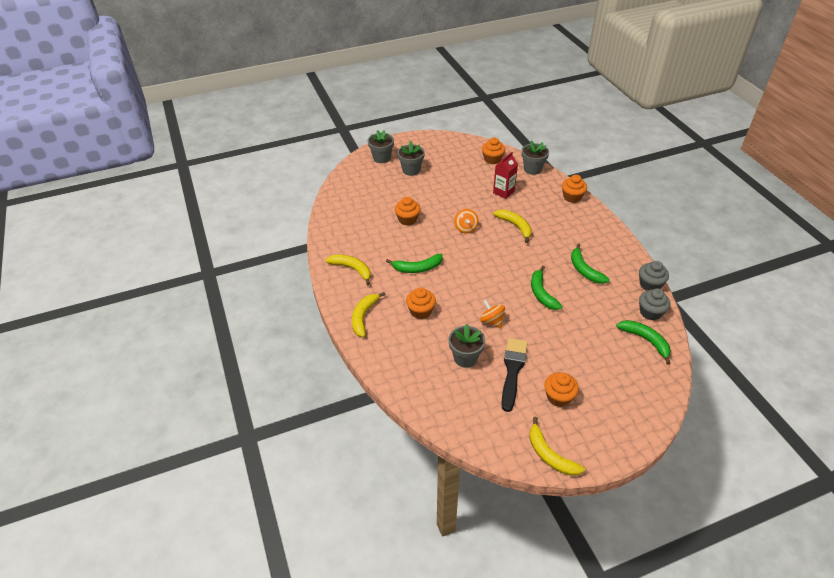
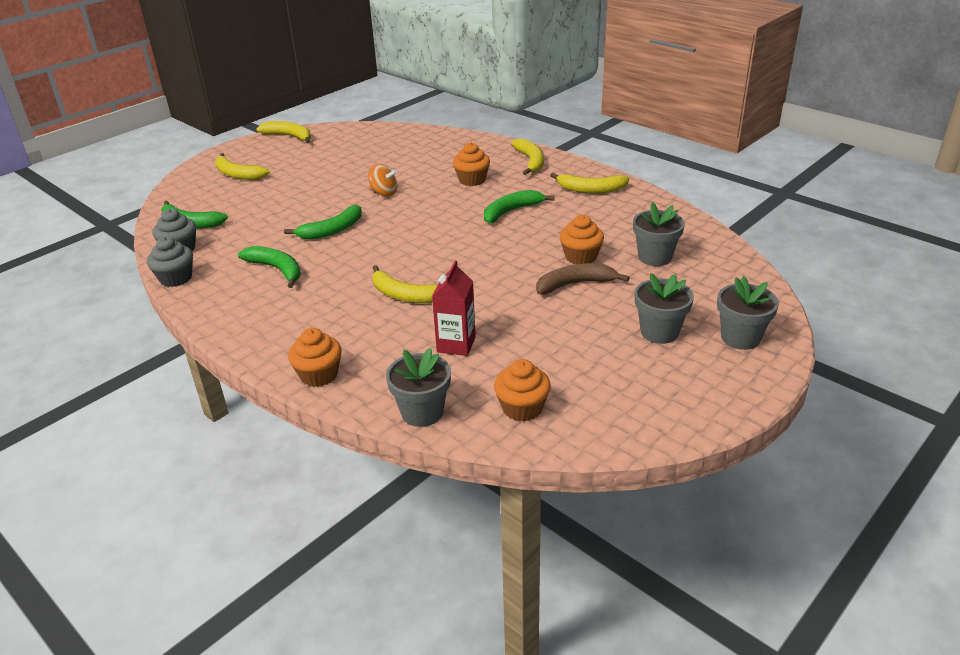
camera: 155 degrees right, 10 degrees down
(425, 204) = (575, 284): none -> brown banana
(465, 228) = (482, 270): orange spinning top -> none
(465, 358) = (397, 163): grey flower pot -> grey flower pot (655, 257)
(513, 370) = (342, 168): black brush -> none
(541, 293) = (332, 230): green banana -> green banana turned 90 degrees clockwise
(558, 397) = (288, 164): orange cupcake -> none
(607, 399) = (237, 174): none -> yellow banana

